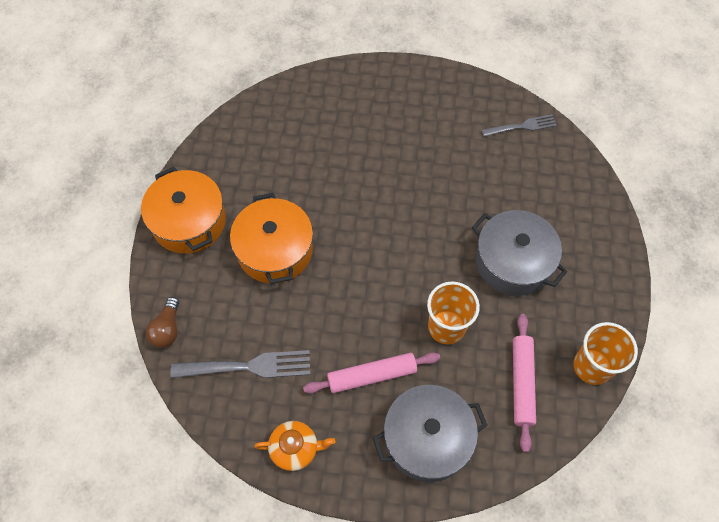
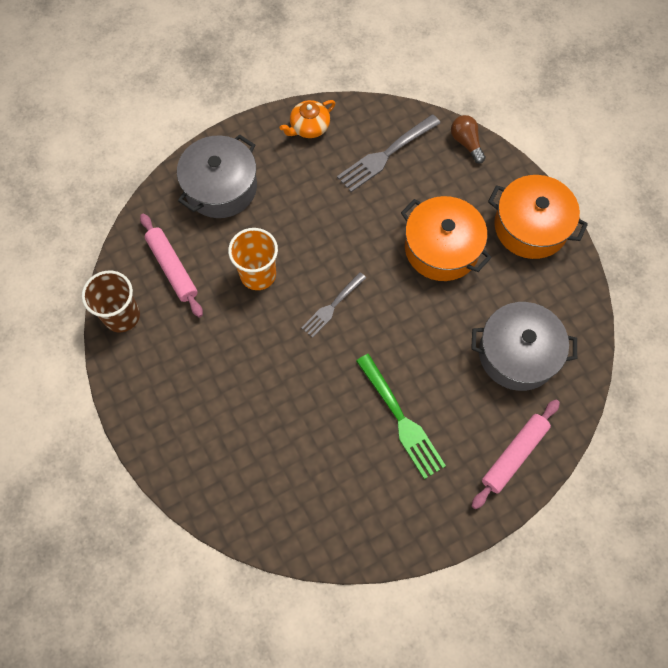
camera: 145 degrees right, 5 degrees up
(372, 375) = (291, 204): pink rolling pin -> pink rolling pin (514, 455)
(411, 151) = (401, 419): none -> green fork
(513, 262) = (236, 366): grey pot -> grey pot (517, 354)
(521, 126) = (312, 525): grey fork -> grey fork (332, 306)
(592, 366) = (121, 316): orange cup -> brown cup

